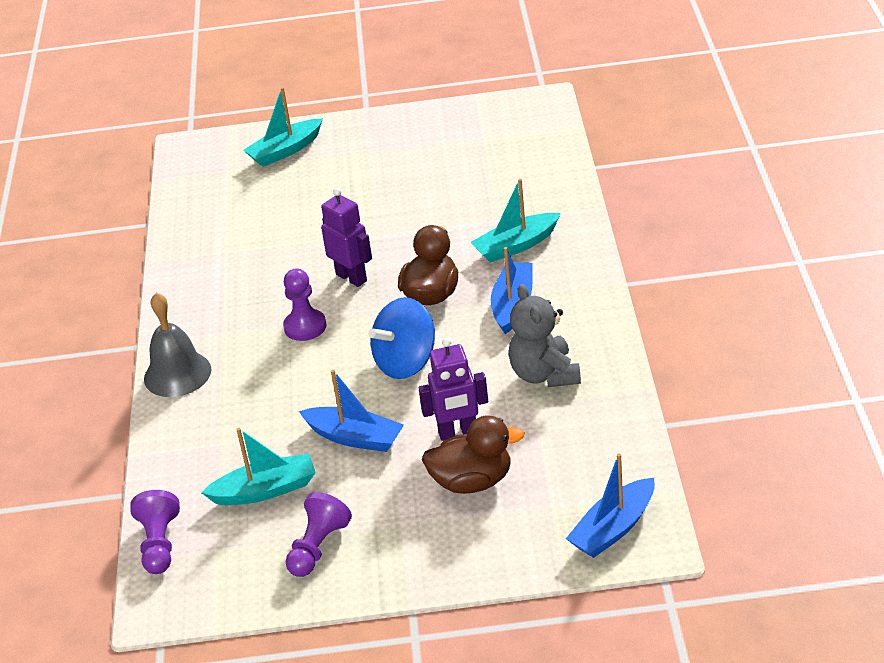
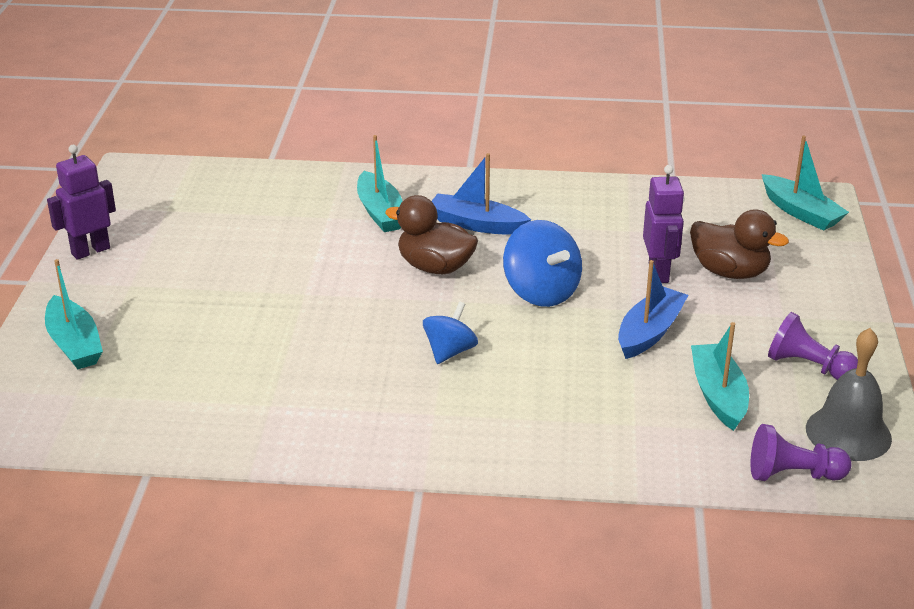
camera: 85 degrees left, 5 degrees down
(177, 374) = (496, 452): grey bell -> grey bell (848, 433)
(305, 326) = (450, 352): purple pawn -> blue spinning top
(352, 277) = (376, 314): purple robot -> purple robot (90, 251)
(472, 482) = (729, 272): brown duck -> brown duck turned 120 degrees clockwise
(544, 374) = (589, 220): grey teddy bear -> none
(613, 528) = (800, 212): blue boat -> turquoise boat

